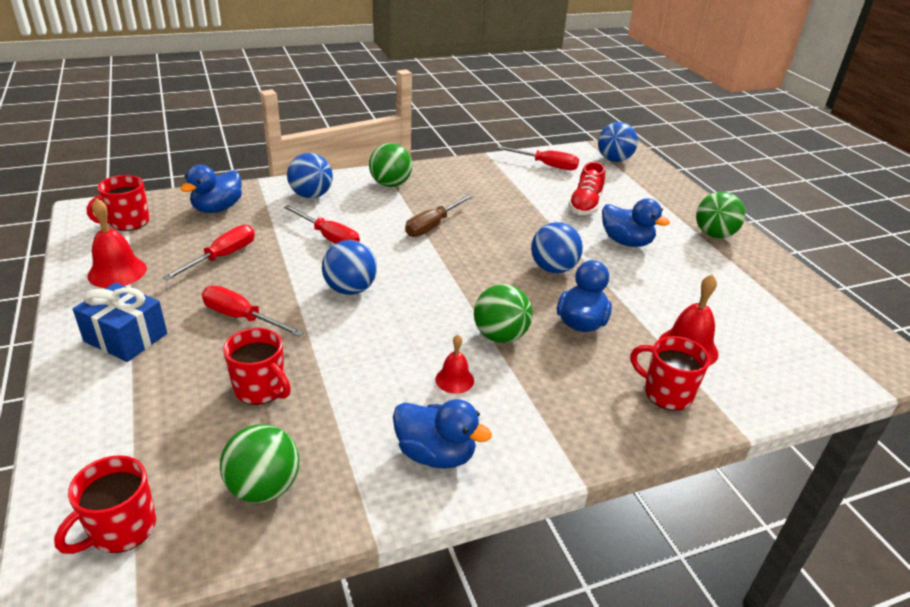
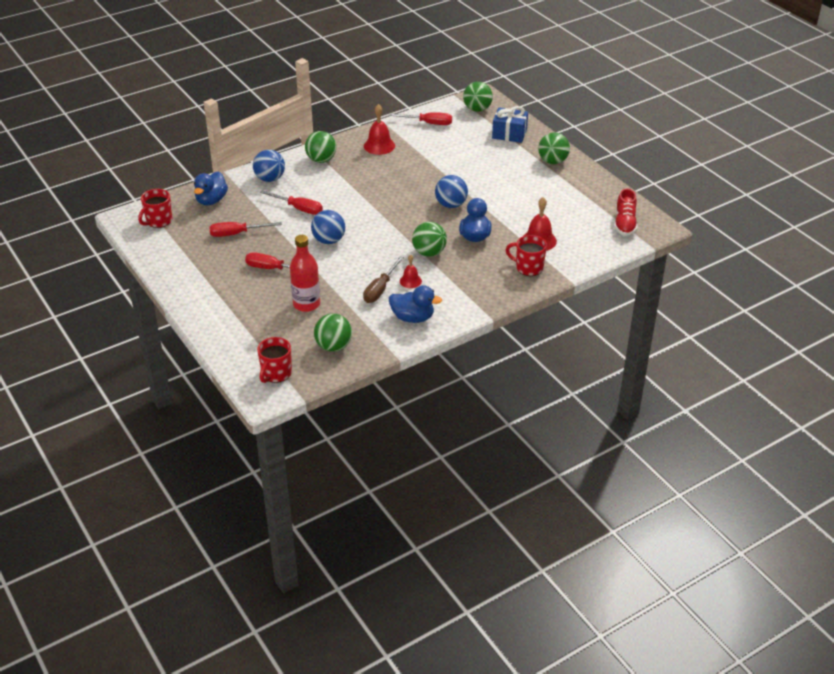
camera: 10 degrees left, 5 degrees up
(117, 272) = (177, 255): red bell -> red bell (379, 146)
(126, 337) = (213, 291): blue gift -> blue gift (509, 134)
(222, 257) = (237, 234): red screwdriver -> red screwdriver turned 120 degrees counterclockwise
(261, 389) = (306, 304): red mug -> red bottle
(433, 226) = (363, 187): brown screwdriver -> brown screwdriver (380, 289)
(585, 205) = (463, 153): red shoe -> red shoe (624, 224)
(614, 160) = (477, 109): blue ball -> green ball
(626, 242) = (495, 177): blue duck -> none

